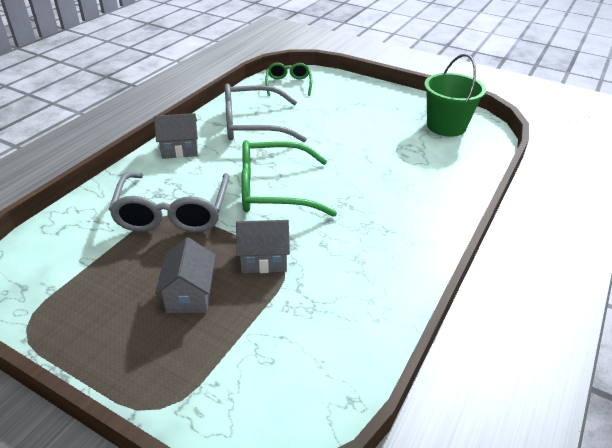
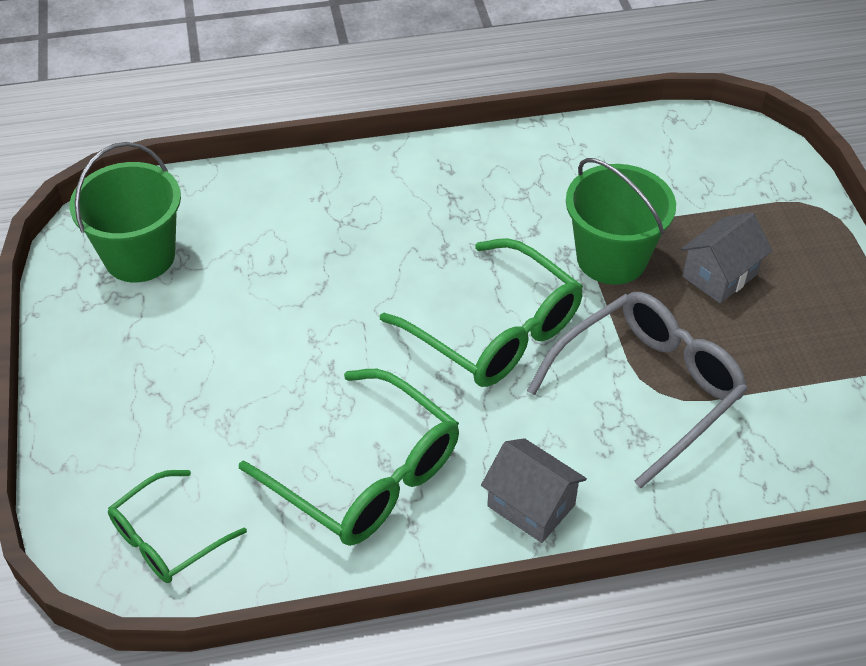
camera: 130 degrees left, 10 degrees up
(253, 125) = (366, 474): grey glasses -> green glasses
(263, 259) = (611, 258): grey house -> green bucket

